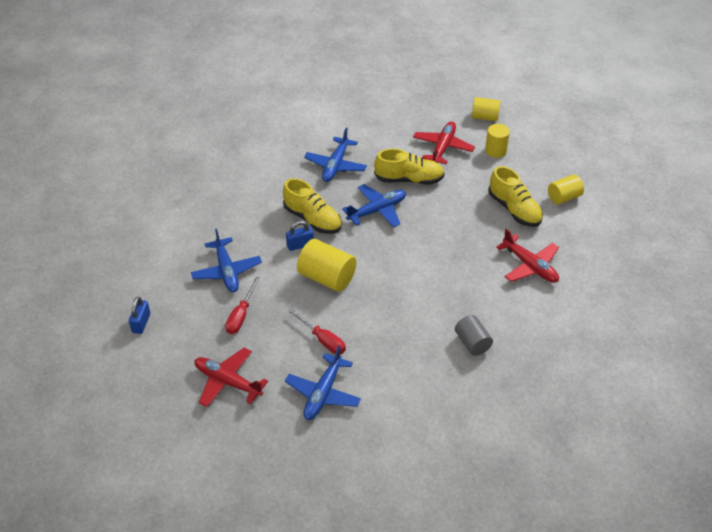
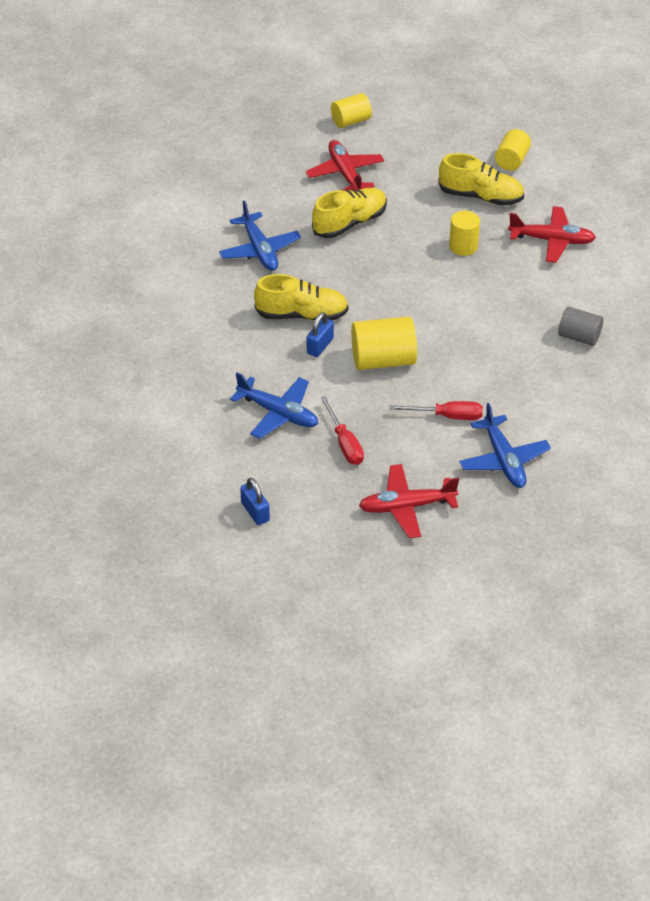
camera: 40 degrees left, 0 degrees up
(377, 210) = (355, 270): blue plane -> none
(495, 150) = (399, 149): yellow cylinder -> yellow cylinder (463, 246)

